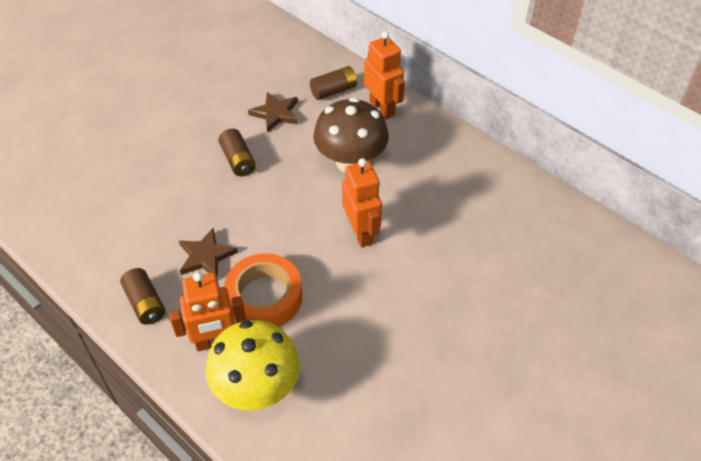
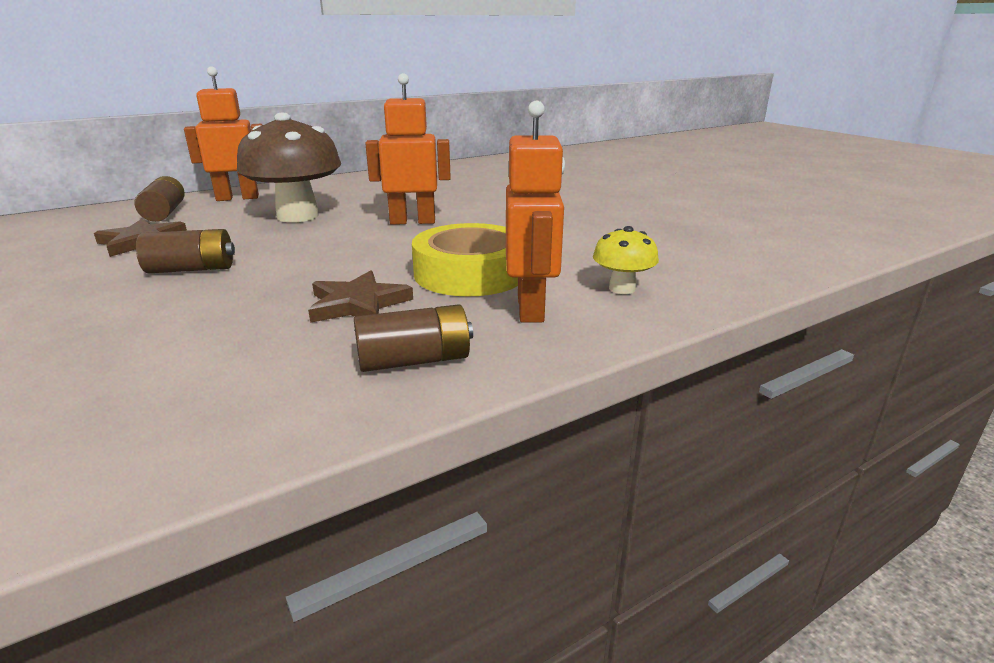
camera: 75 degrees left, 25 degrees down
(257, 388) = (622, 288): yellow mushroom -> yellow mushroom, size x0.48
(264, 297) = (470, 273): orange tape -> yellow tape

